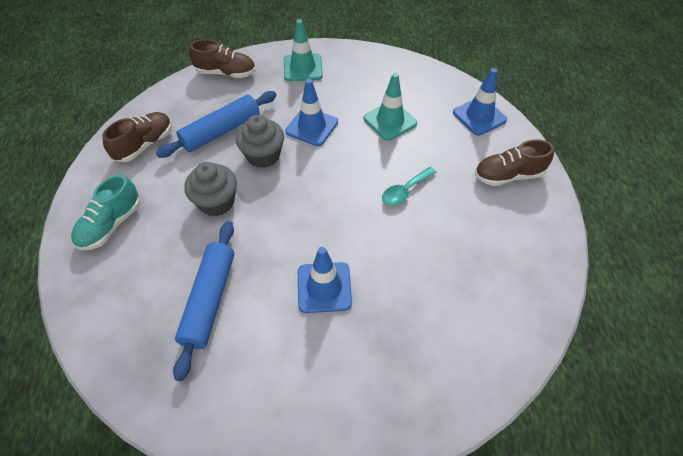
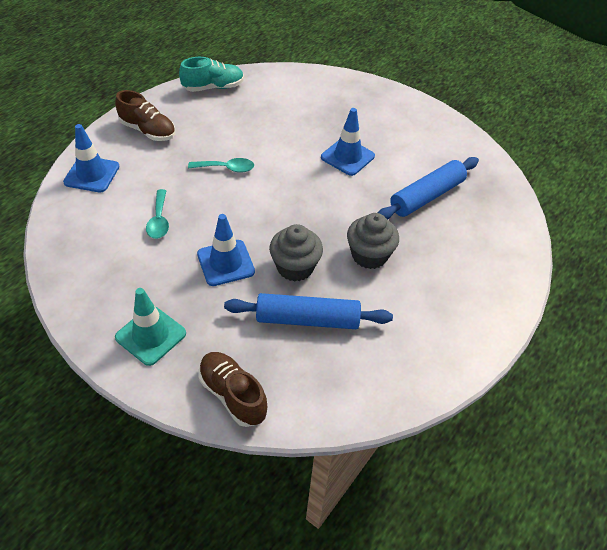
camera: 140 degrees left, 5 degrees down
(111, 225) = (469, 296): turquoise shoe -> turquoise shoe (213, 87)
(145, 144) = (392, 359): brown shoe -> none
(390, 121) = (159, 220): turquoise traffic cone -> turquoise spoon

